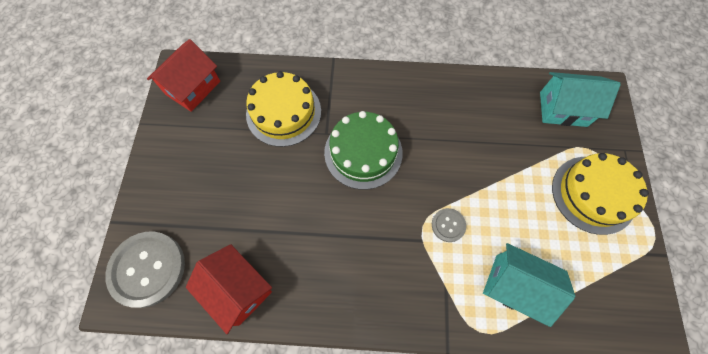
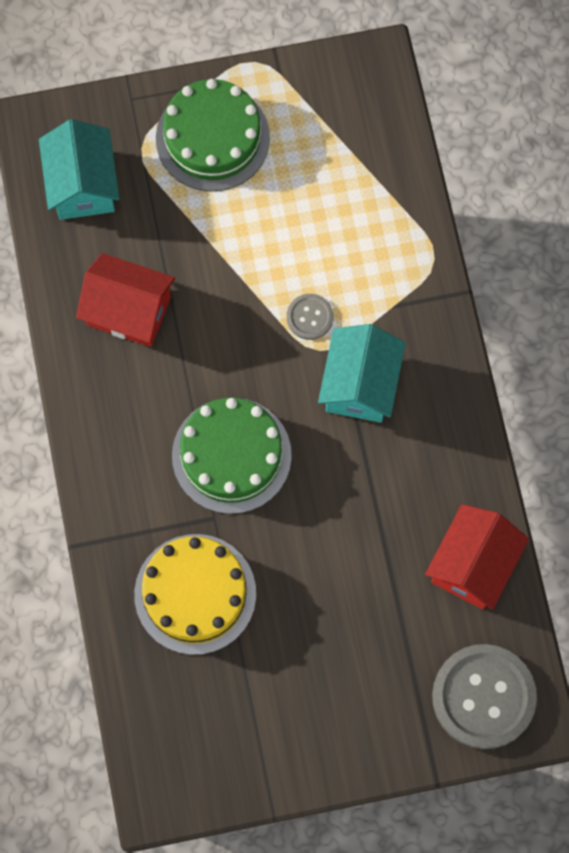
camera: 105 degrees left, 5 degrees up
(193, 88) = (187, 757): red house -> red house (129, 311)
(514, 286) = (366, 225): turquoise house -> turquoise house (360, 384)
(593, 194) = (212, 138): yellow cake -> green cake

